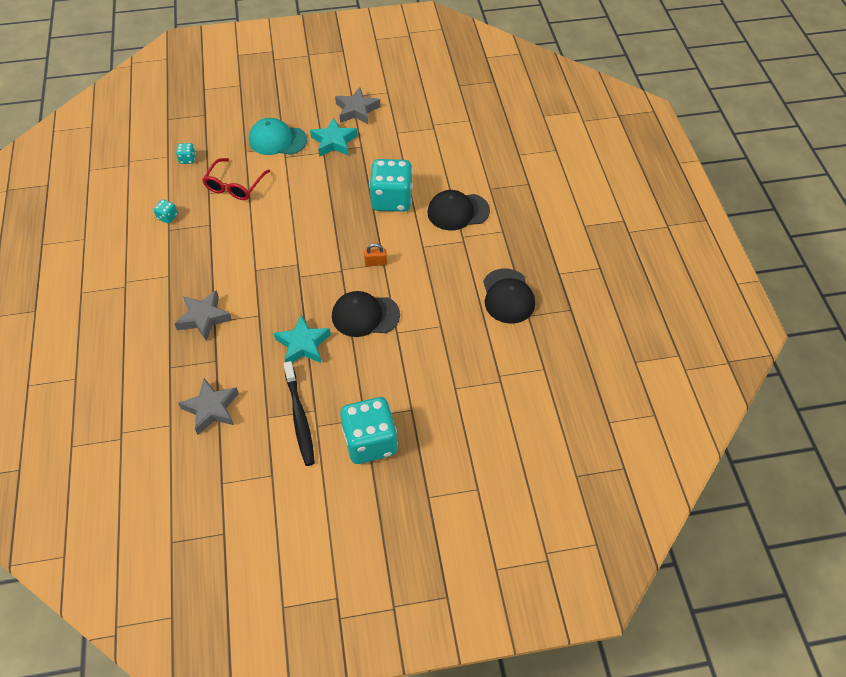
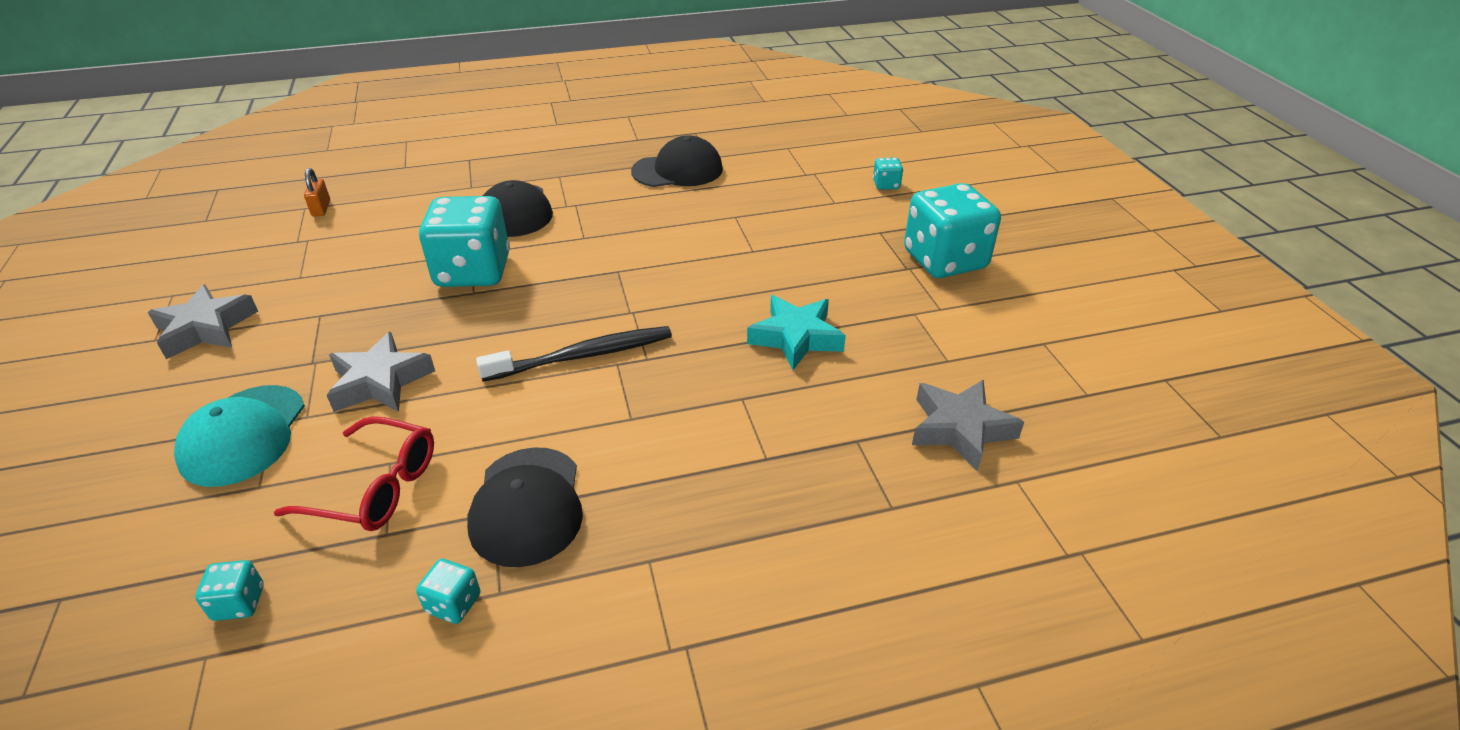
camera: 95 degrees left, 15 degrees down
(204, 318) = (761, 475): grey star -> grey star (380, 381)
(299, 417) = (934, 326): black toothbrush -> black toothbrush (582, 356)
(334, 142) = (290, 350): turquoise star -> none
(365, 315) = (726, 280): black cap -> black cap (527, 506)
(375, 262) = (616, 278): orange padlock -> orange padlock (321, 208)
(478, 427) = (886, 185): none -> turquoise dice

